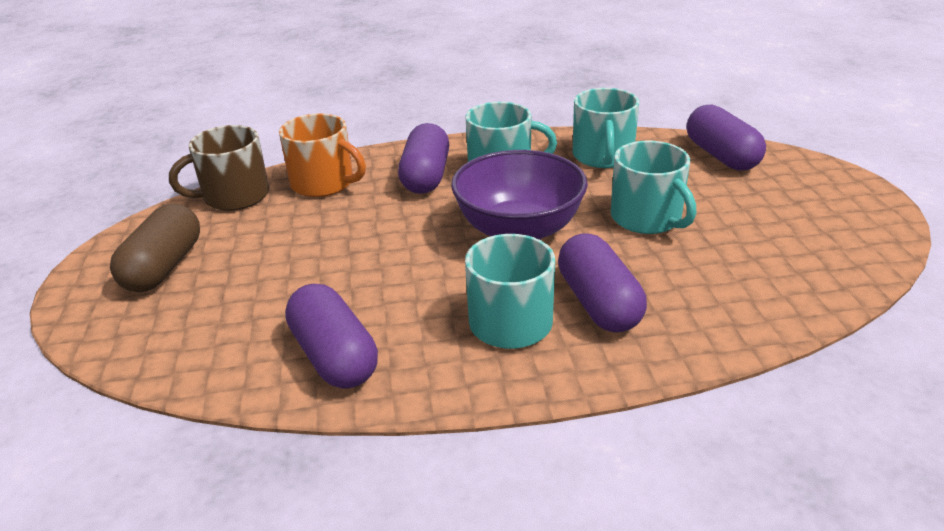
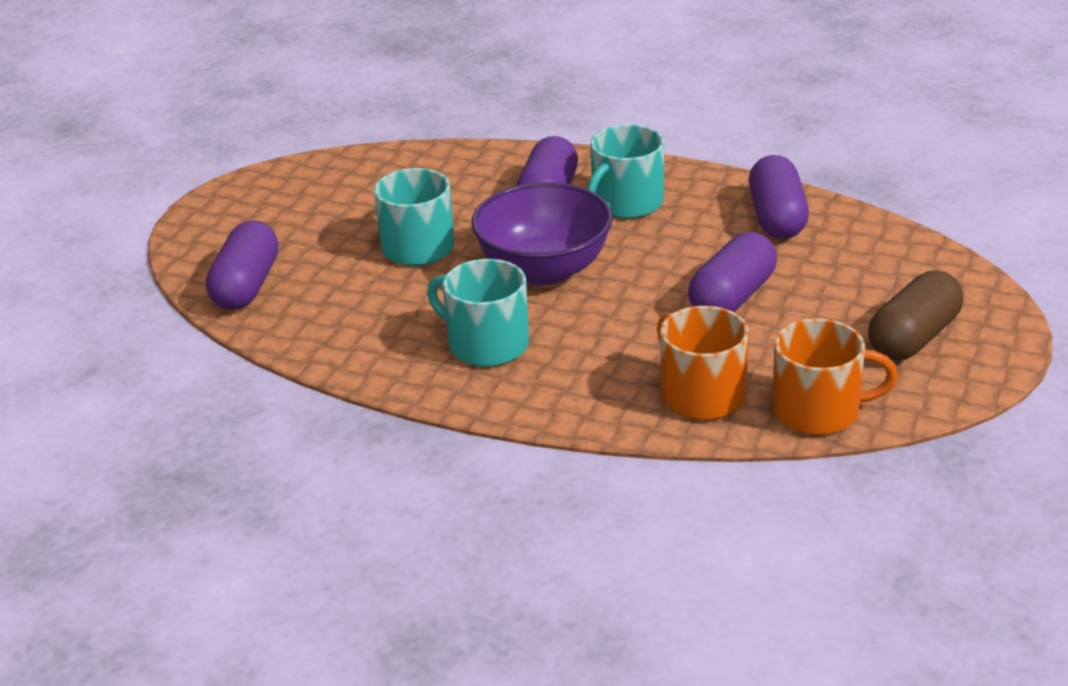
camera: 150 degrees left, 0 degrees up
(234, 196) = (818, 411): brown mug -> orange mug
(426, 176) = (576, 365): purple capsule -> purple capsule (732, 297)
(602, 156) = (359, 326): turquoise mug -> none

